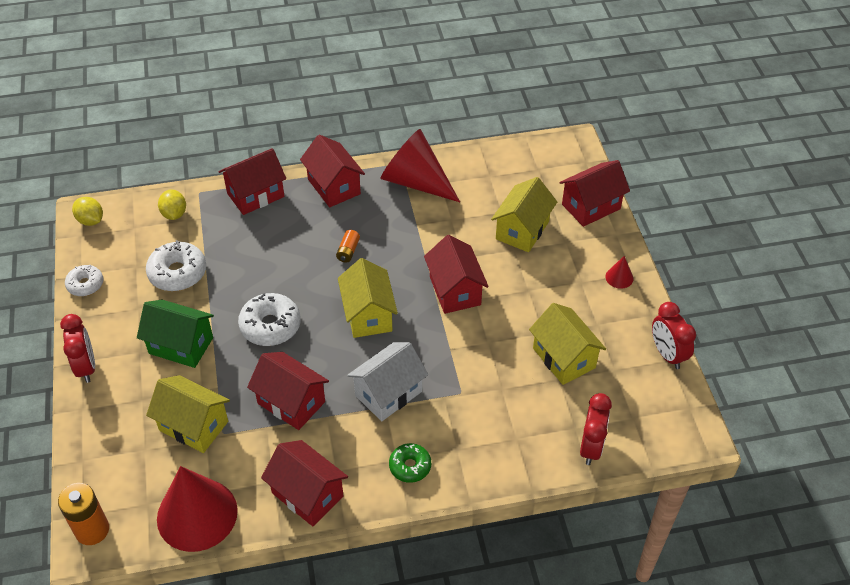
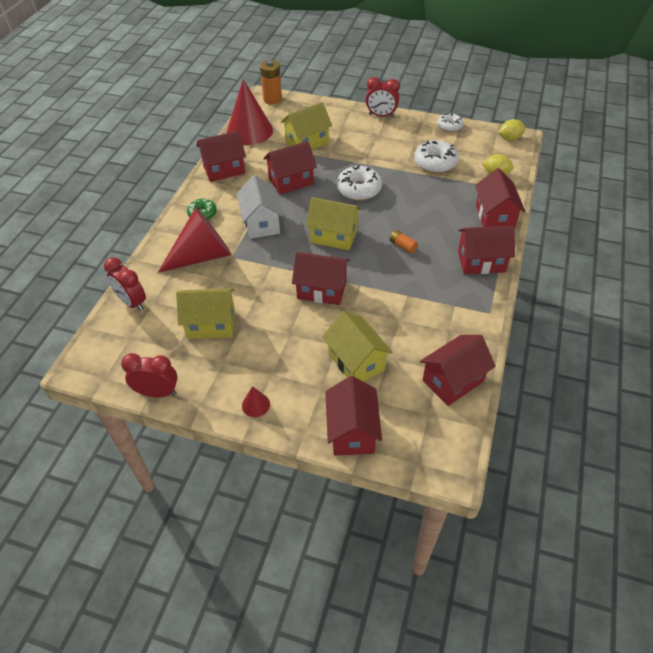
camera: 120 degrees right, 0 degrees up
(181, 345) = (371, 151): green house -> none
(415, 181) = (460, 314): red cone -> red cone (203, 256)
(494, 164) = (453, 381): none -> red house

